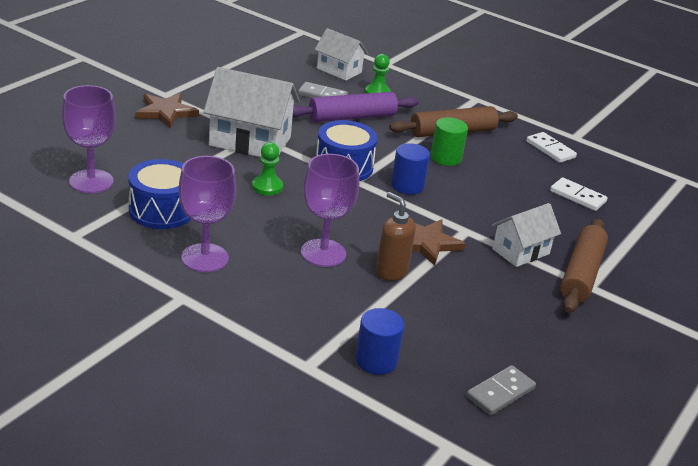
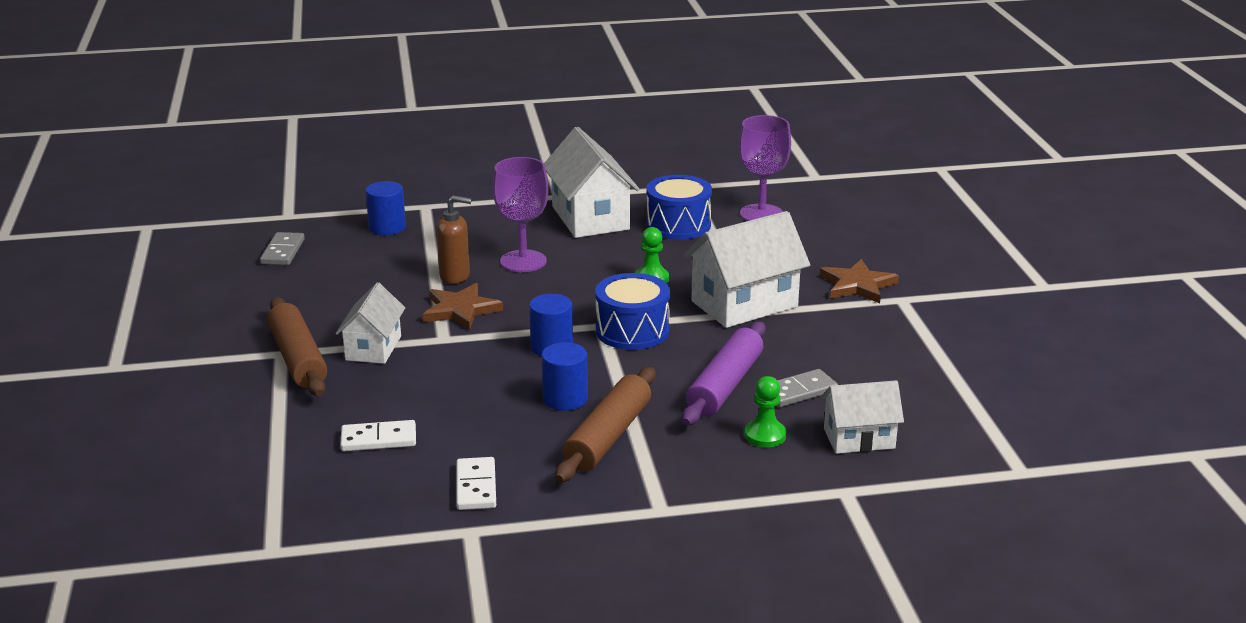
camera: 140 degrees right, 5 degrees down
(205, 258) = (590, 218): purple goblet -> white house
(445, 158) = (565, 399): green cylinder -> blue cylinder
(550, 149) = (476, 487): white domino -> white domino turned 75 degrees clockwise

